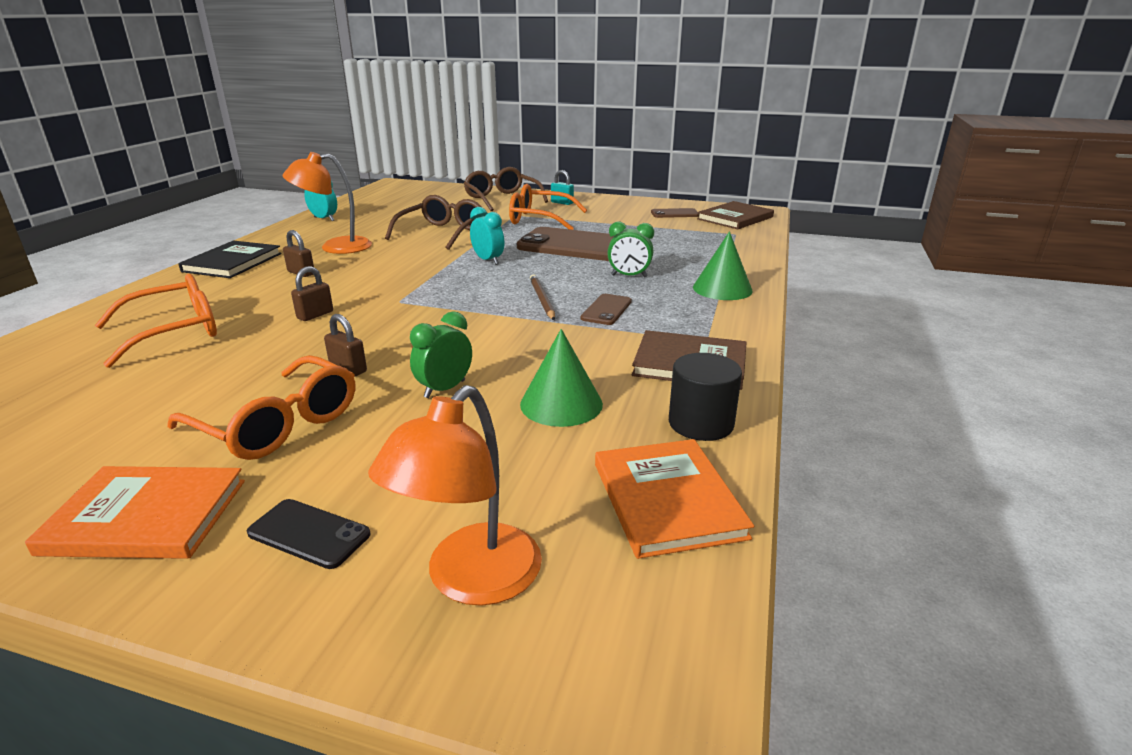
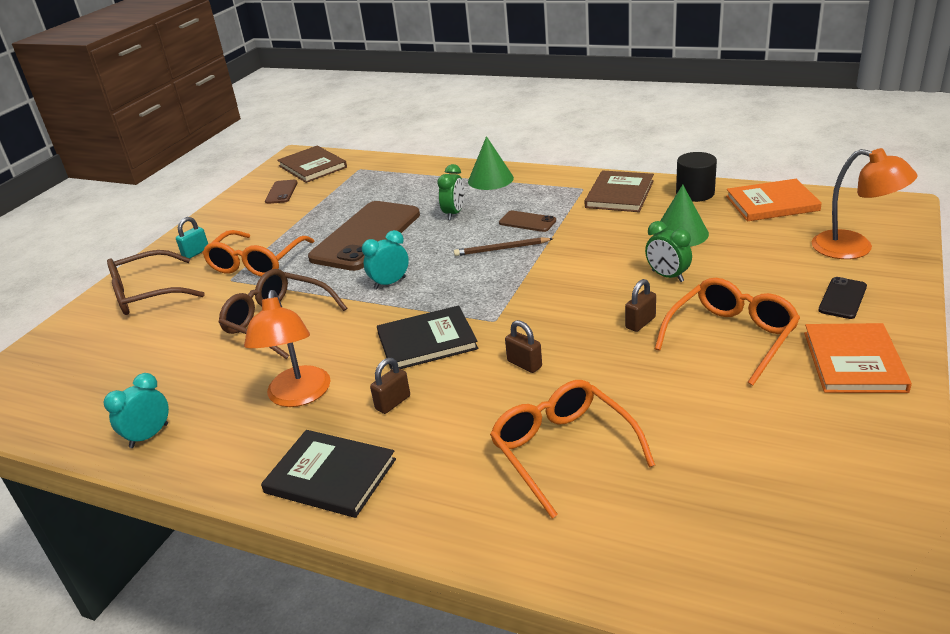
camera: 80 degrees left, 5 degrees up
(381, 278) = (427, 341): none -> black book

